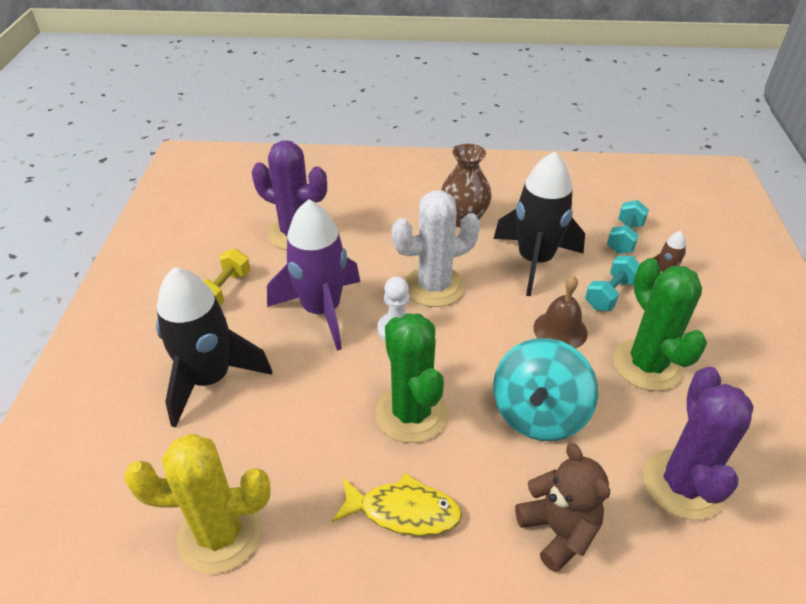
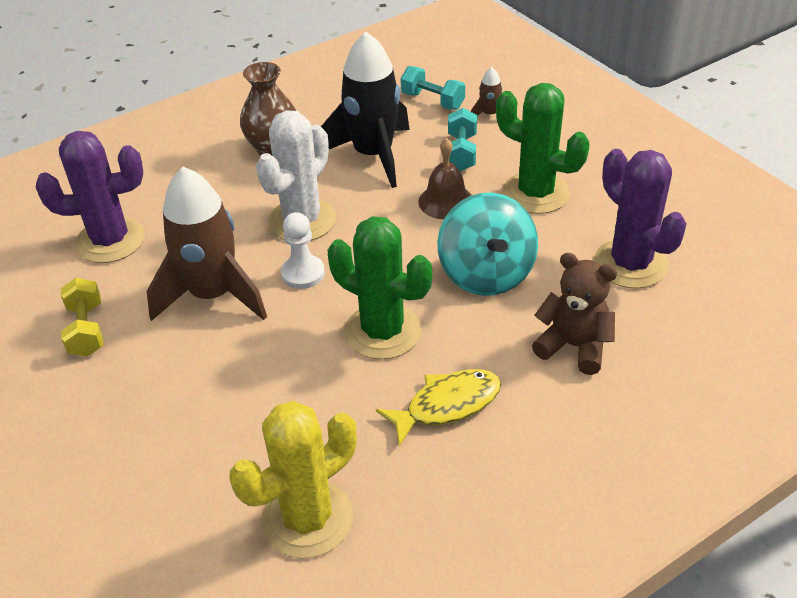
camera: 35 degrees left, 0 degrees up
(210, 379) = (160, 412): black rocket -> none
(322, 310) = (213, 295): purple rocket -> brown rocket
(624, 238) = (432, 101): turquoise dumbbell -> turquoise dumbbell turned 45 degrees counterclockwise

